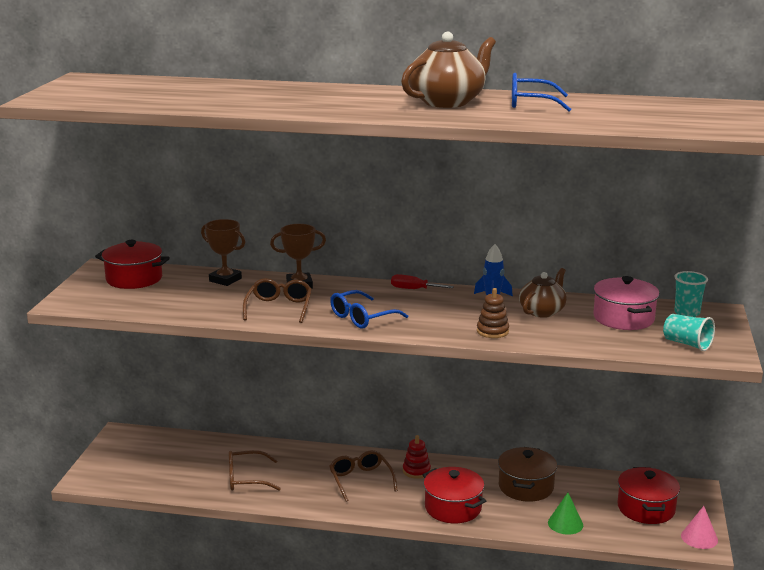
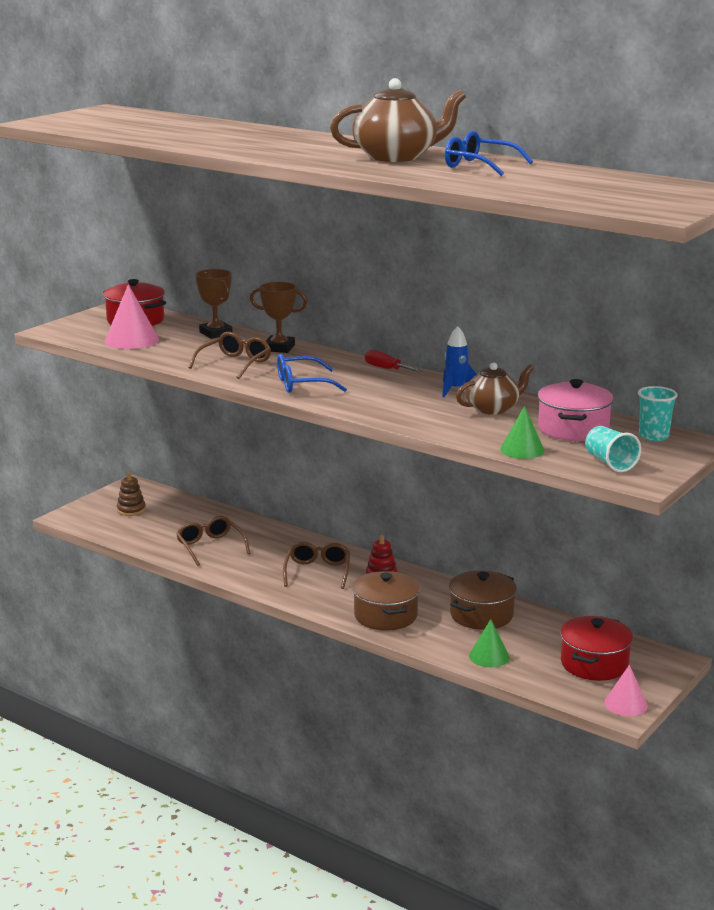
camera: 25 degrees right, 0 degrees up
(154, 300) = (131, 340): none -> pink cone
(246, 479) = (210, 547): brown glasses -> brown glasses turned 45 degrees clockwise
(453, 508) = (385, 616): red pot -> brown pot
(492, 331) = (415, 417): brown stacking toy -> brown stacking toy (131, 510)
(610, 346) = (522, 450): none -> green cone

